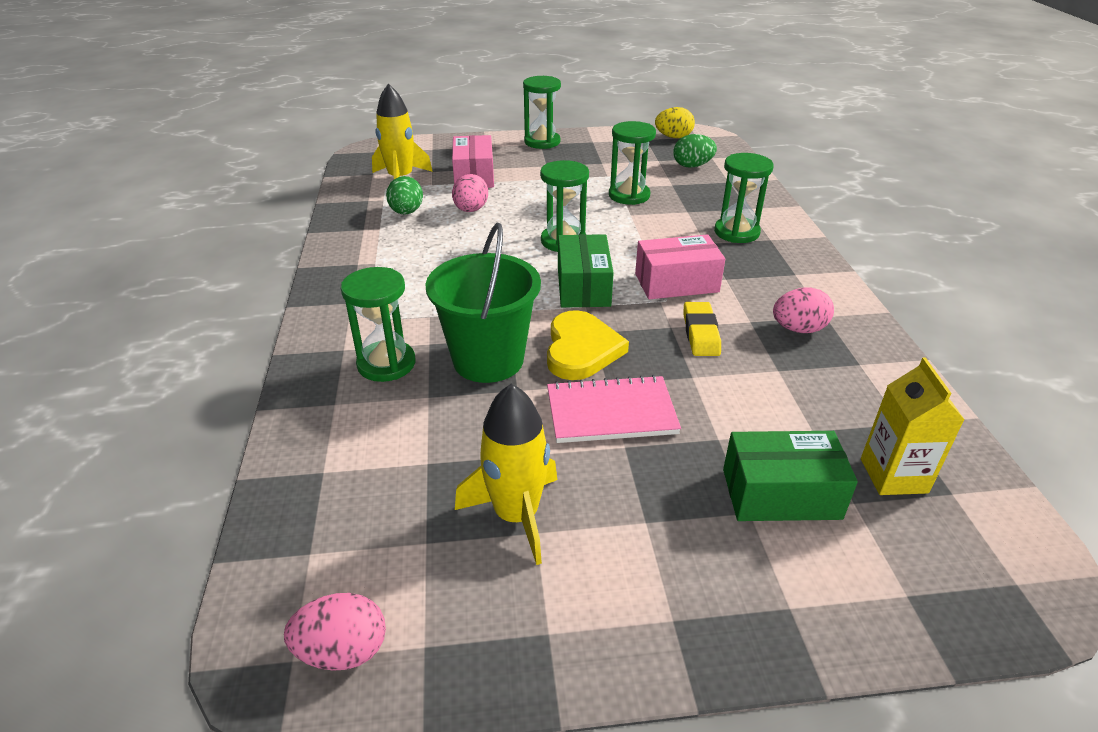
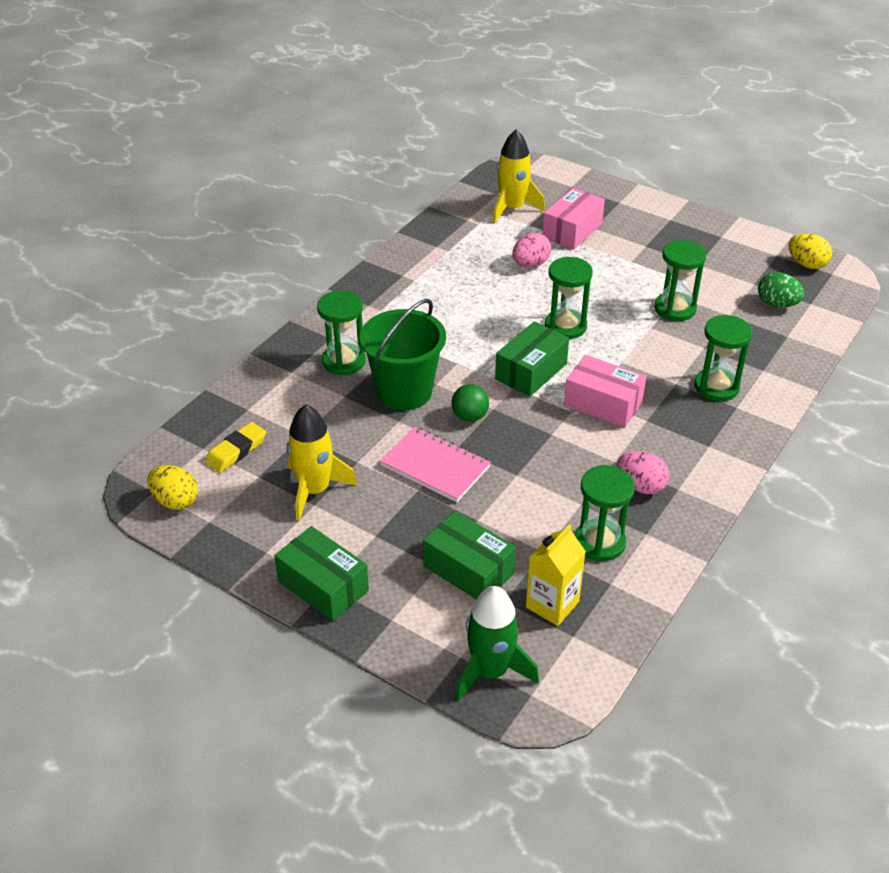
camera: 40 degrees right, 5 degrees up
(343, 651) = (175, 501): pink egg -> yellow egg
(406, 212) = (481, 244): green egg -> none
(542, 142) = (674, 218): green hourglass -> green hourglass (600, 542)
(581, 349) = (470, 416): yellow heart -> green ball
(669, 625) = (323, 586): none -> green box
(700, 333) = (565, 450): yellow eraser -> yellow eraser (236, 451)
(953, 588) = (490, 671): none -> green rocket

